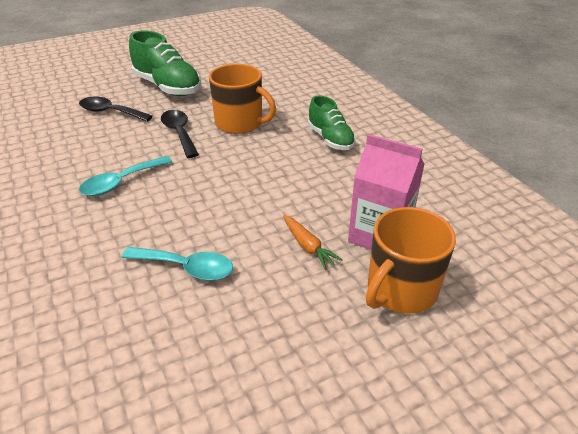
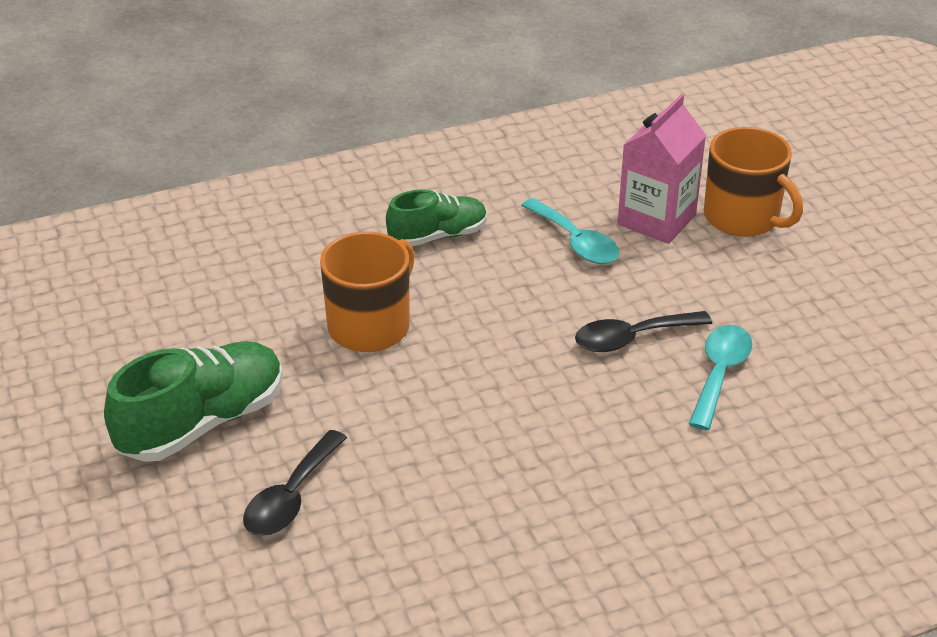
camera: 85 degrees left, 0 degrees up
(121, 182) = (532, 453): turquoise spoon -> turquoise spoon (575, 242)
(179, 133) = (390, 396): black spoon -> black spoon (632, 338)
(308, 246) = (677, 275): orange carrot -> none

